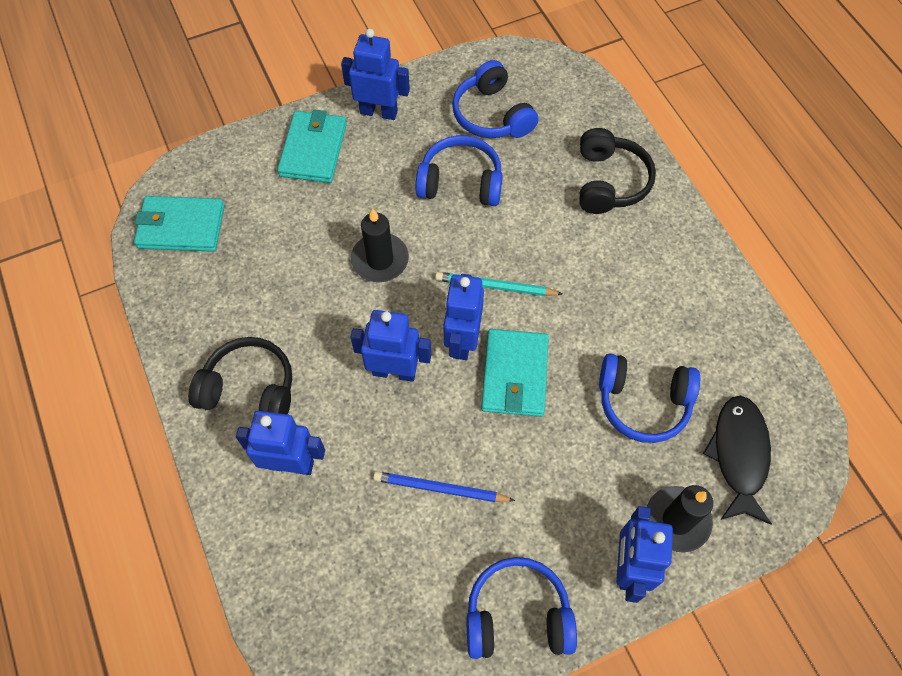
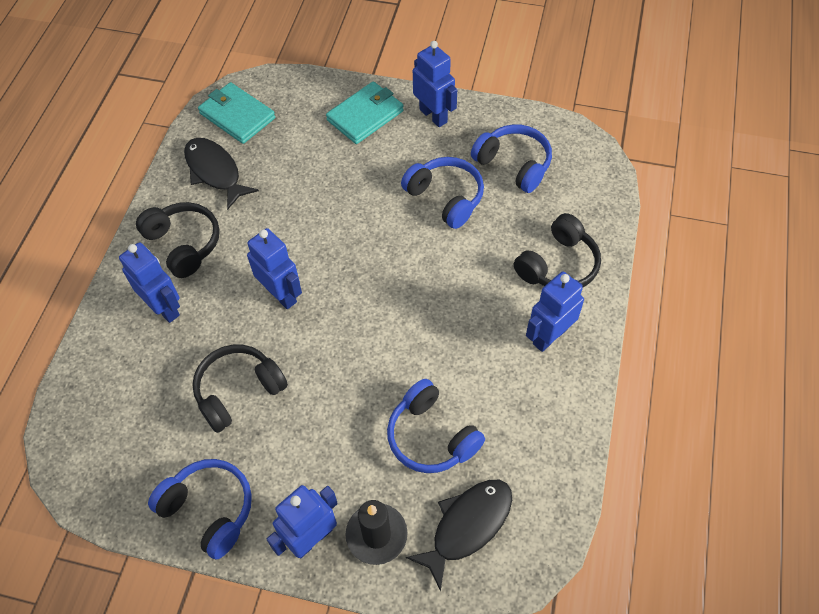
camera: 40 degrees right, 5 degrees down
(212, 297) = (215, 172): none -> black fish
(380, 260) = (340, 215): black candle -> none
(440, 489) = (238, 391): blue pencil -> black headphones
(462, 341) = (344, 305): blue robot -> blue robot (549, 336)
(492, 115) = (514, 164): blue headphones -> blue headphones turned 120 degrees clockwise
(495, 287) = (402, 284): turquoise pencil -> none
(514, 375) = (358, 352): turquoise wallet -> none

